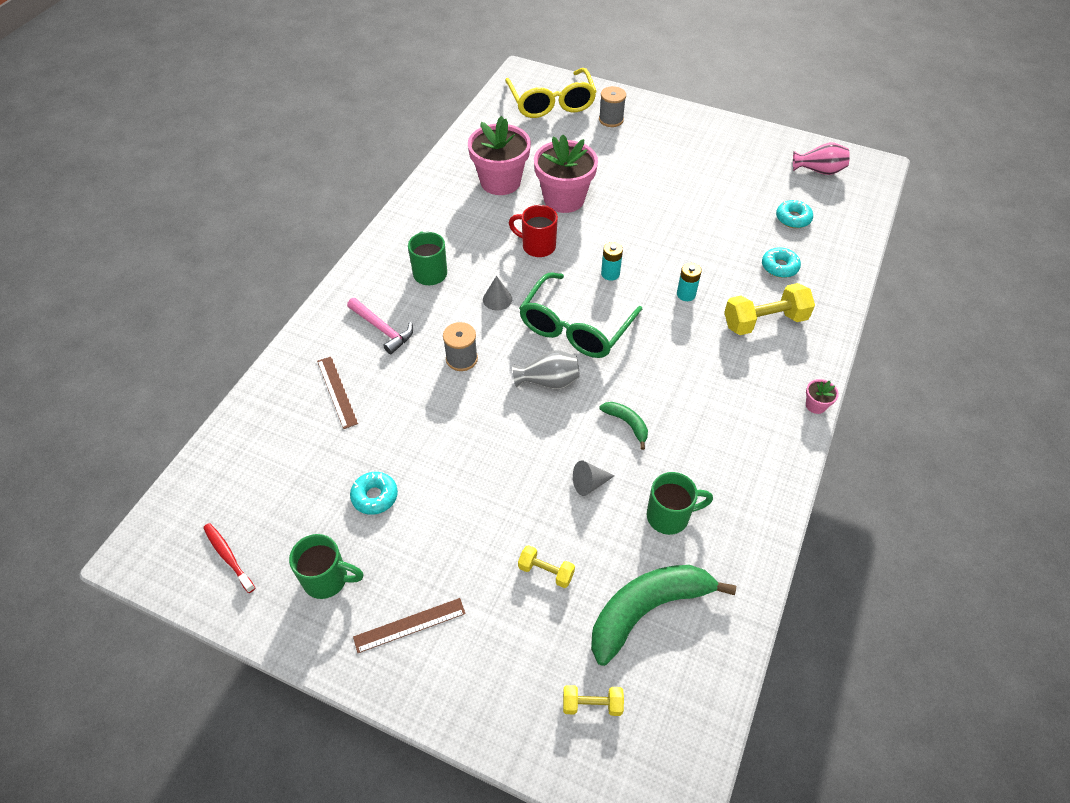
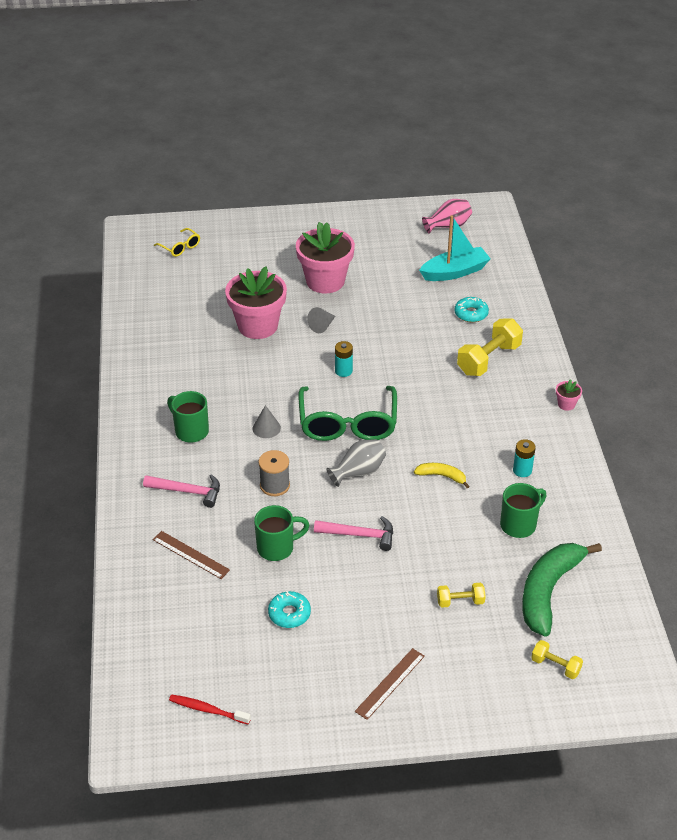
camera: 30 degrees left, 10 degrees down
(327, 579) = (301, 685): green mug -> green mug (277, 548)
(500, 182) = (190, 332): pink flower pot -> pink flower pot (325, 281)
(501, 447) = (360, 535): none -> pink hammer
(537, 246) = (266, 373): red mug -> none
(551, 103) = (180, 247): yellow glasses -> yellow glasses, size x0.46
(589, 483) = (446, 529): grey cone -> grey cone (322, 326)
(592, 704) = (555, 666): yellow dumbbell -> yellow dumbbell turned 60 degrees clockwise
(611, 120) = (245, 243): grey spool -> none
(627, 424) = (441, 476): green banana -> yellow banana
(686, 294) = (415, 363): turquoise battery -> turquoise battery (522, 470)
(793, 218) = (455, 272): turquoise donut -> turquoise boat

